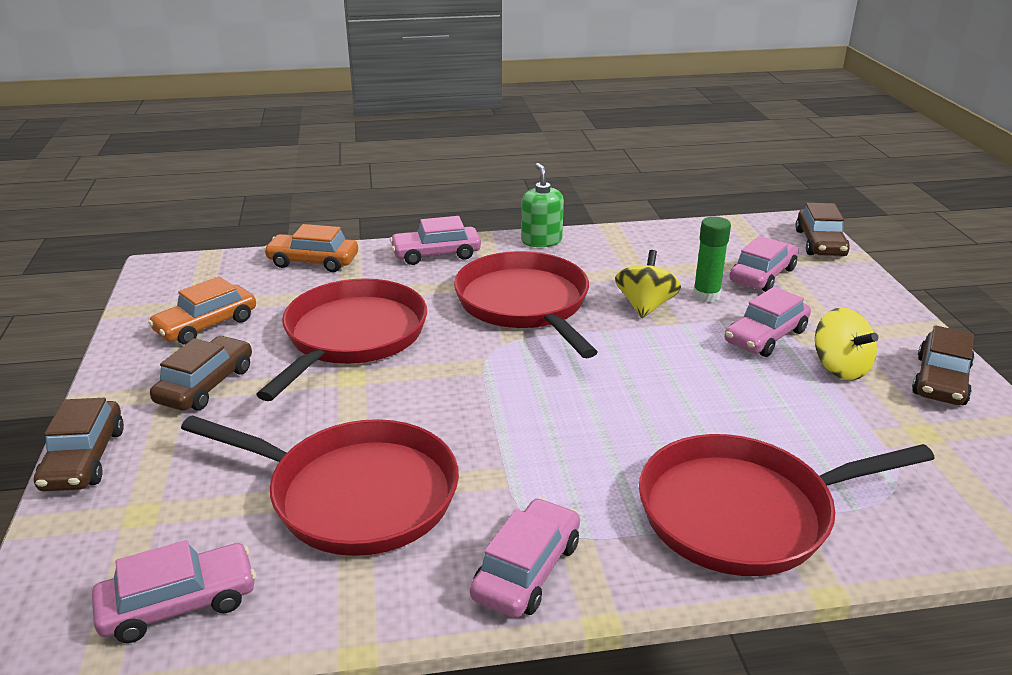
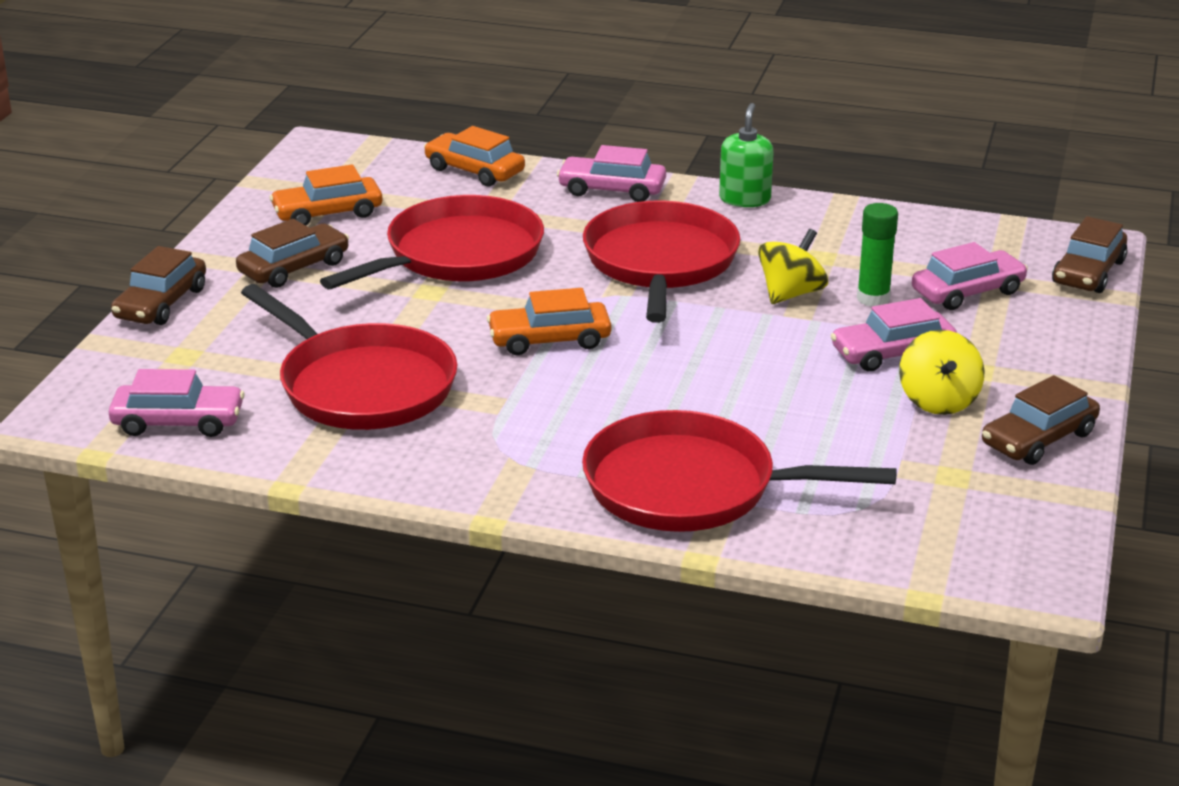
camera: 25 degrees right, 0 degrees up
(494, 396) = (549, 339): none -> orange car
(527, 570) = (460, 473): pink car -> none

